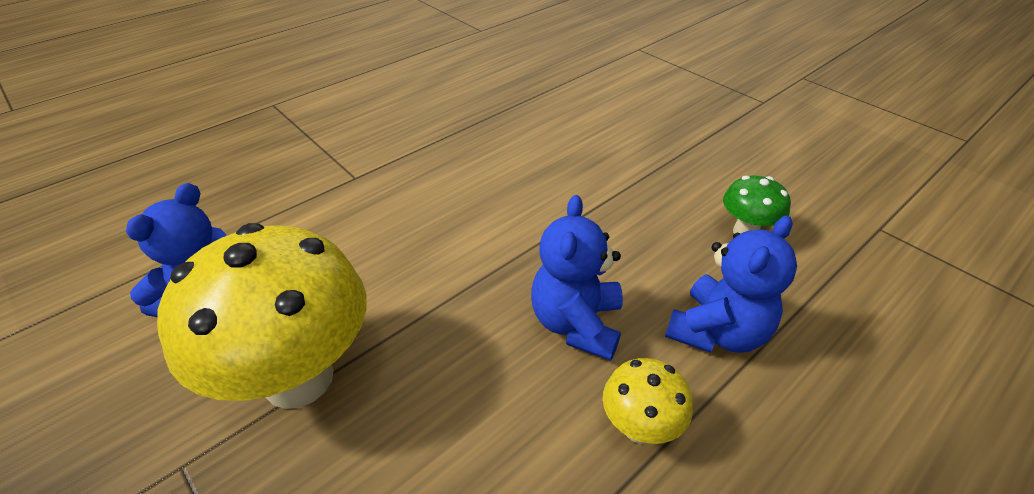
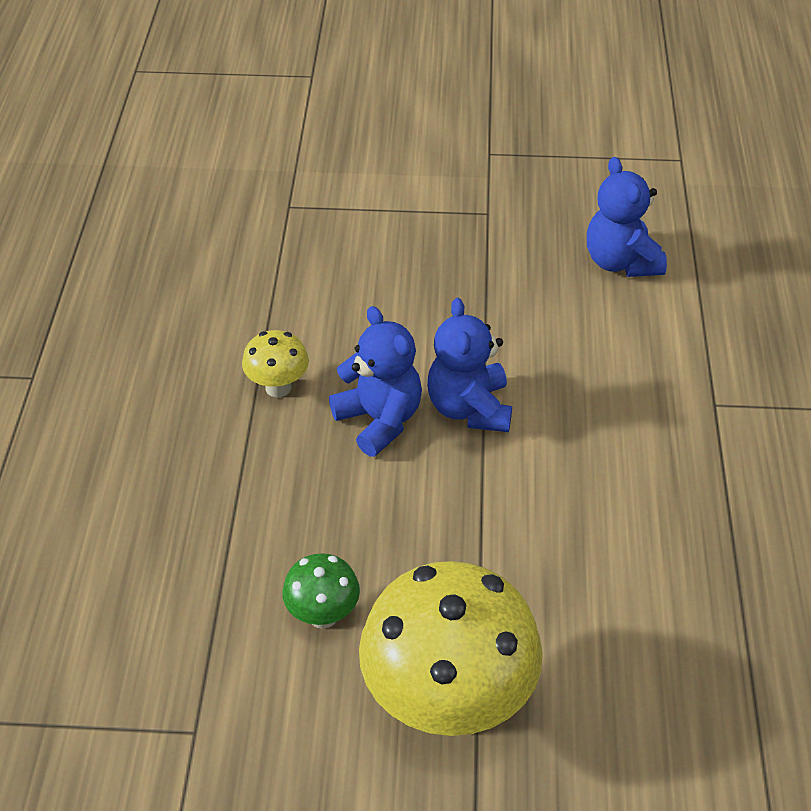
camera: 135 degrees right, 5 degrees up
(298, 378) = (498, 273): yellow mushroom -> yellow mushroom (448, 702)
(717, 332) = (276, 487): blue teddy bear -> blue teddy bear (469, 408)

